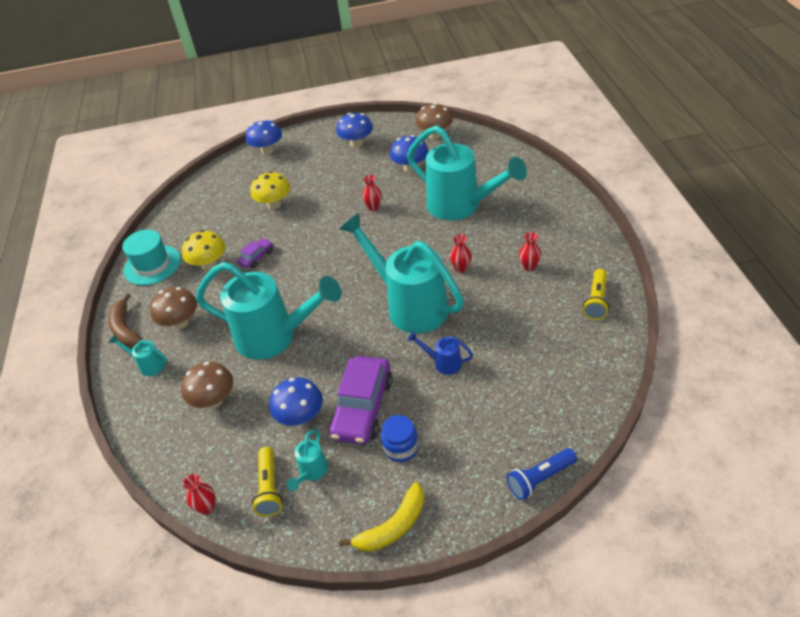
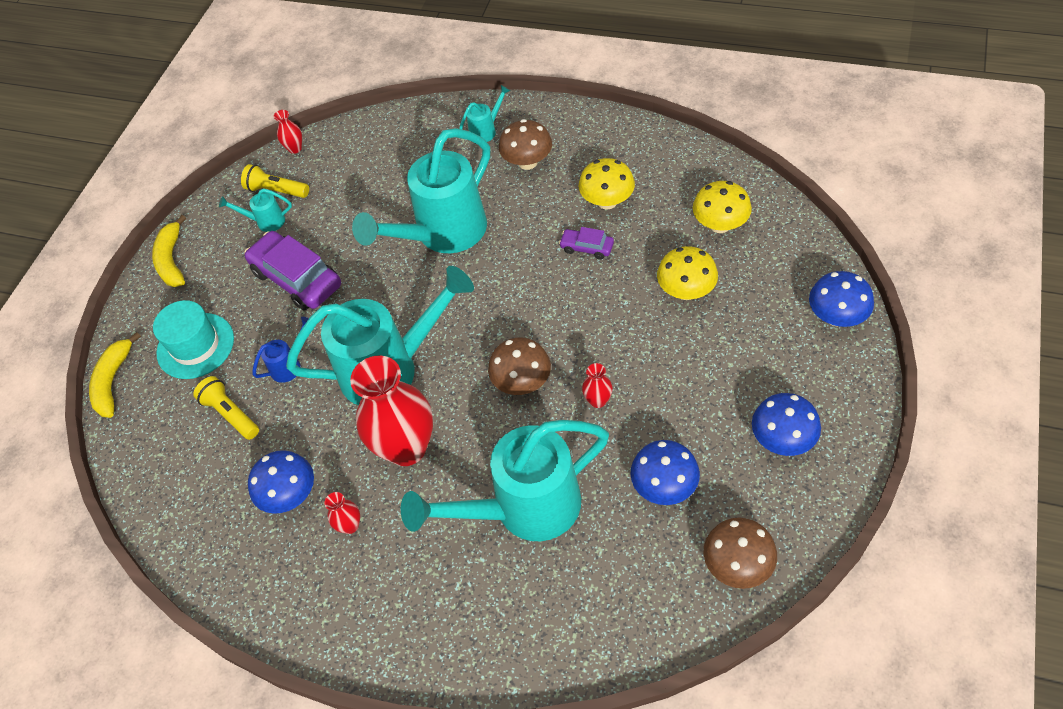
camera: 120 degrees right, 10 degrees up
(125, 329) = (552, 118): brown banana -> none
(152, 265) = (644, 151): turquoise hat -> turquoise hat (195, 346)
(213, 209) = (720, 225): none -> yellow mushroom
(214, 400) = (401, 171): brown mushroom -> brown mushroom (522, 382)
(256, 257) = (587, 247): purple car -> purple car turned 135 degrees clockwise
(300, 416) = (328, 229): blue mushroom -> blue mushroom (290, 495)
(311, 472) = (265, 221): turquoise watering can -> turquoise watering can turned 45 degrees counterclockwise
(401, 447) = (232, 292): blue jar -> none
(461, 268) = (406, 448): red vase -> red vase, size x2.41
(540, 478) = (113, 381): blue flashlight -> yellow banana
(596, 301) = (241, 565): yellow flashlight -> yellow flashlight (231, 414)

